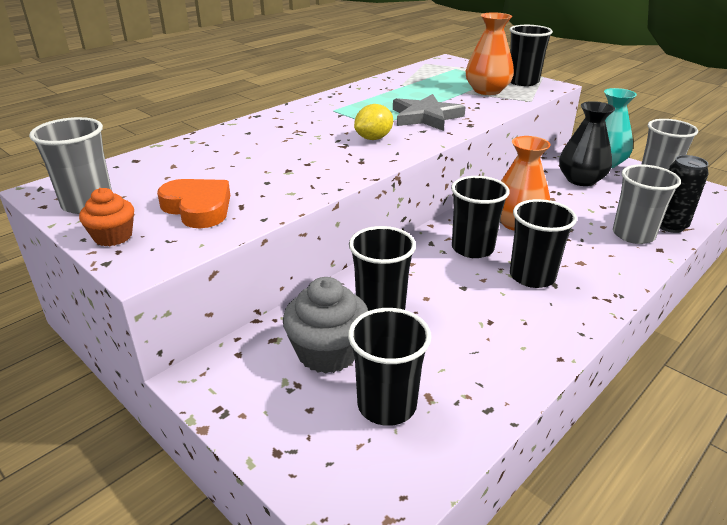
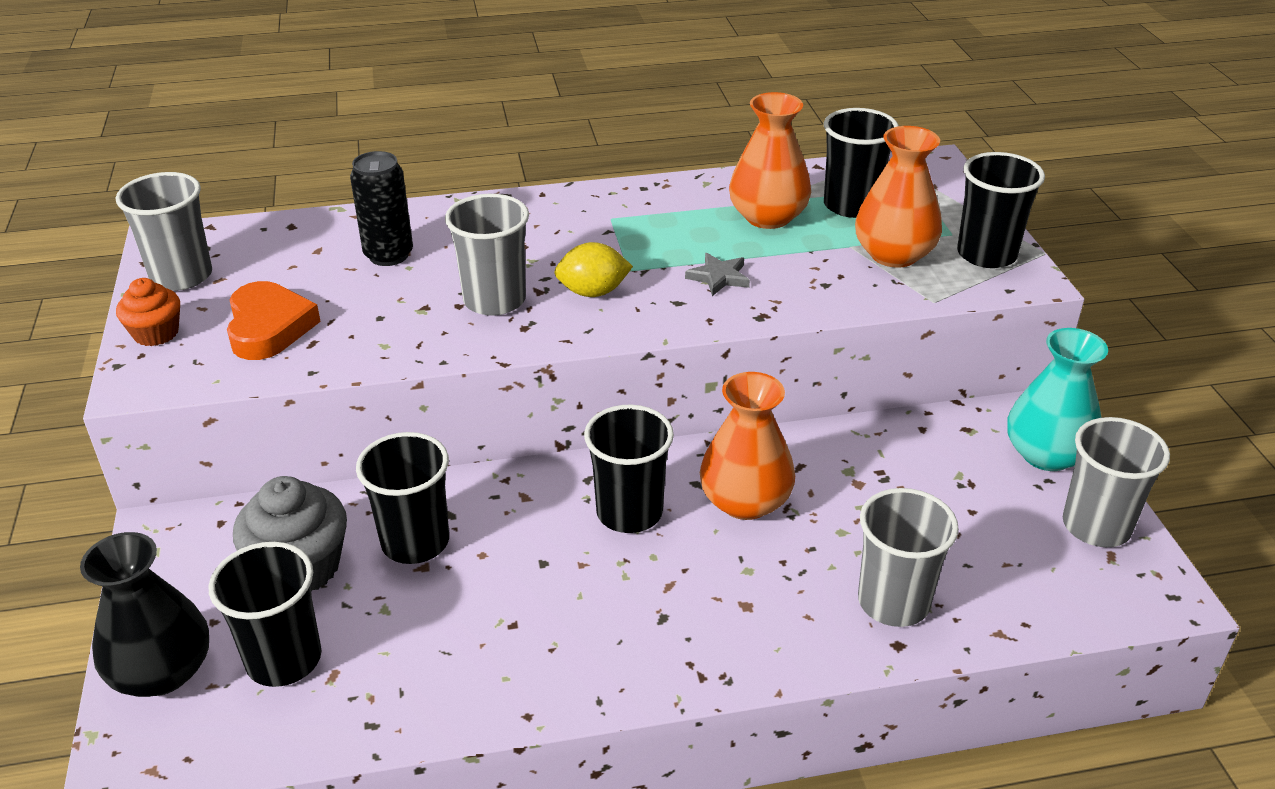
camera: 35 degrees right, 5 degrees up
(325, 156) = (494, 300): none -> grey cup
(409, 92) = (768, 217): none -> orange vase
(425, 117) = (718, 277): grey star -> grey star, size x0.53
(532, 276) = (649, 592): black cup -> black cup (851, 205)
(581, 180) = (957, 470): black vase -> black vase (162, 671)
(670, 226) = (979, 616): black can -> black can (389, 255)

